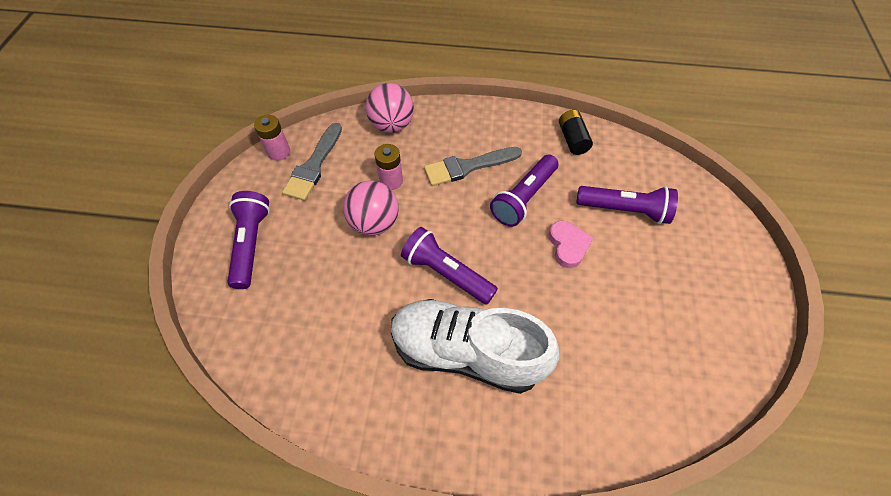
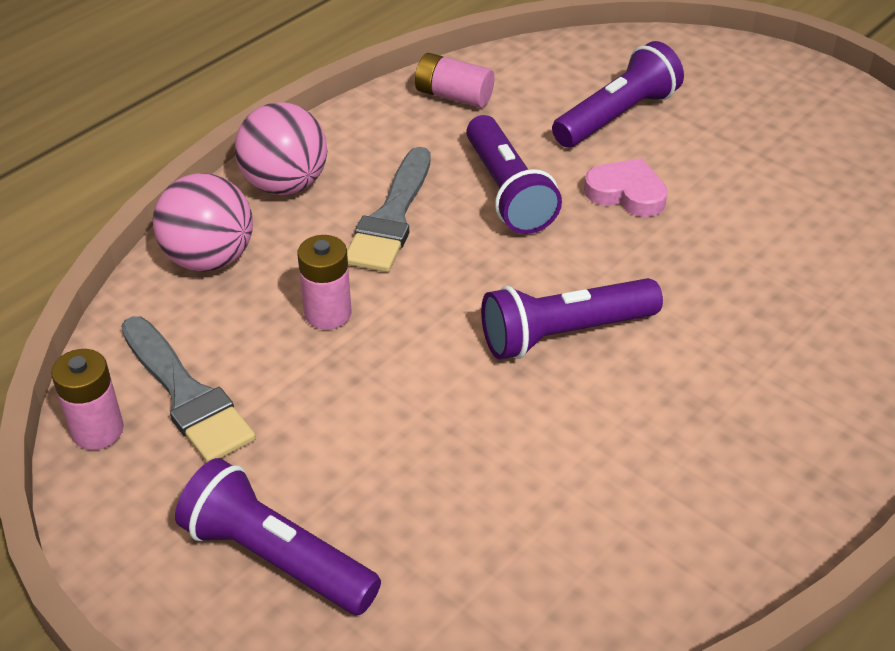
camera: 55 degrees left, 15 degrees down
(374, 223) = (392, 371): pink ball -> pink ball (285, 184)
(467, 352) = (714, 376): white shoe -> none
(572, 139) = (453, 96): black battery -> pink battery

